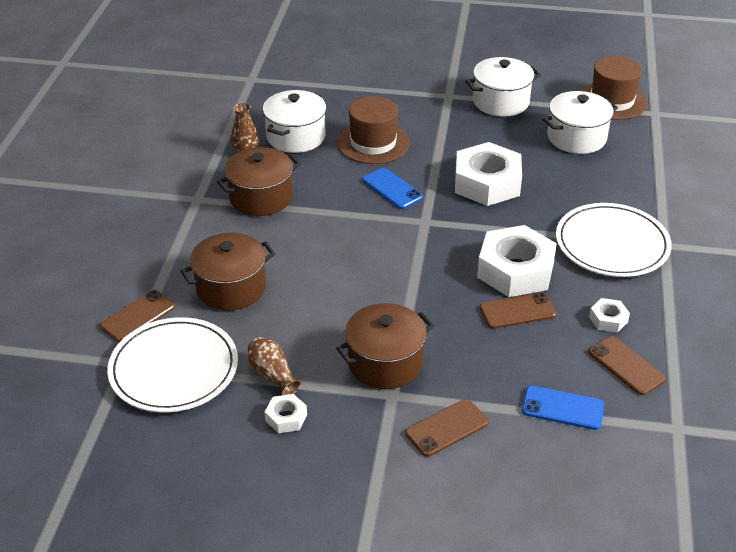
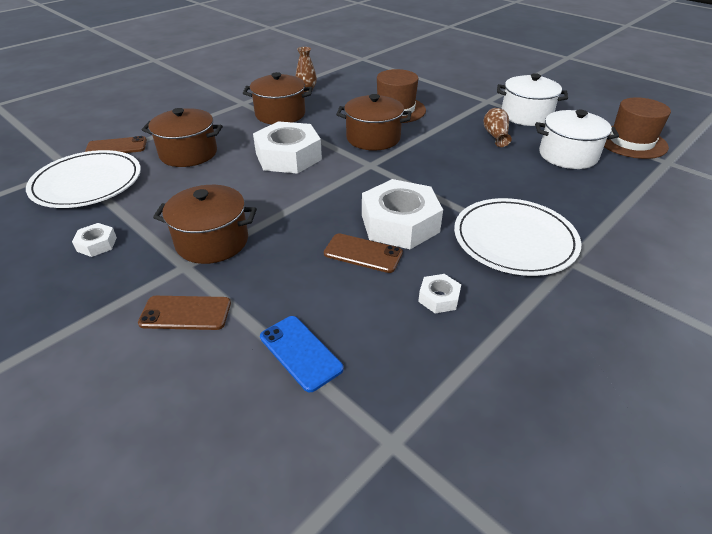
camera: 35 degrees right, 0 degrees up
(272, 375) = (132, 213): brown vase -> brown vase (495, 136)
(296, 137) = (348, 92): white pot -> none
(392, 189) = (373, 138): blue phone -> brown pot
(487, 183) = (451, 158): white nut -> white nut (288, 156)
(626, 365) = (409, 347): brown phone -> none

